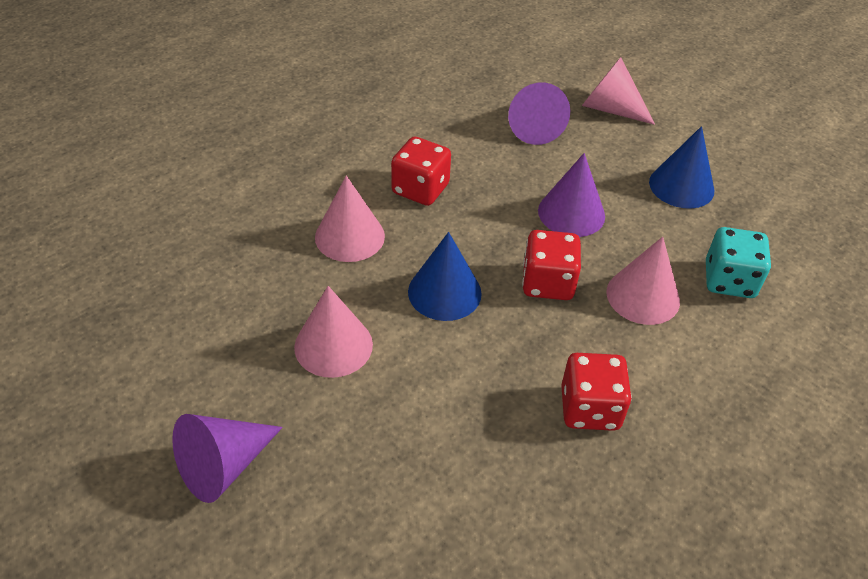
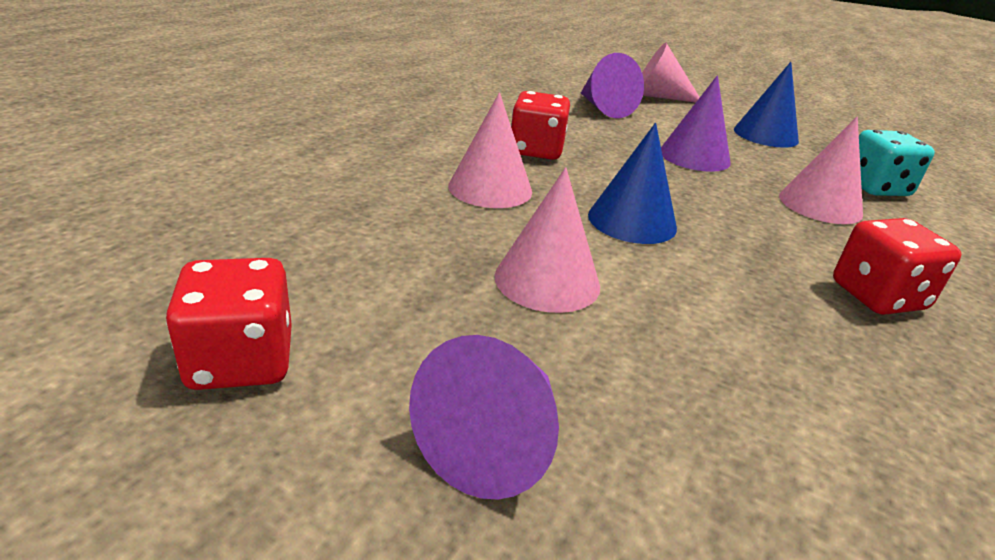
camera: 20 degrees left, 15 degrees down
(547, 283) = (725, 204): red dice -> red dice (241, 361)

